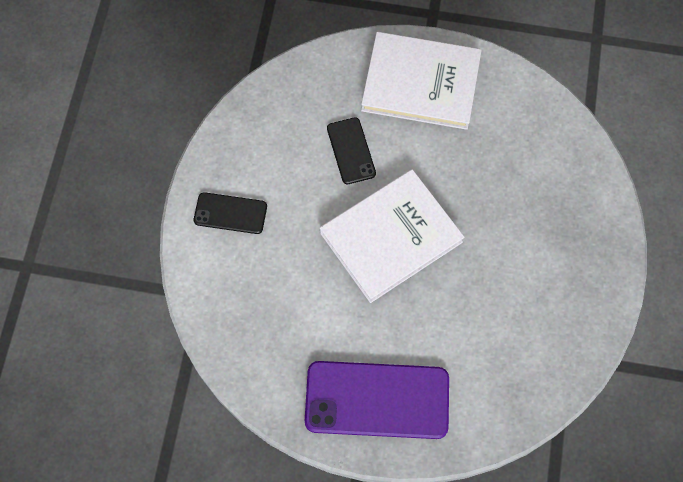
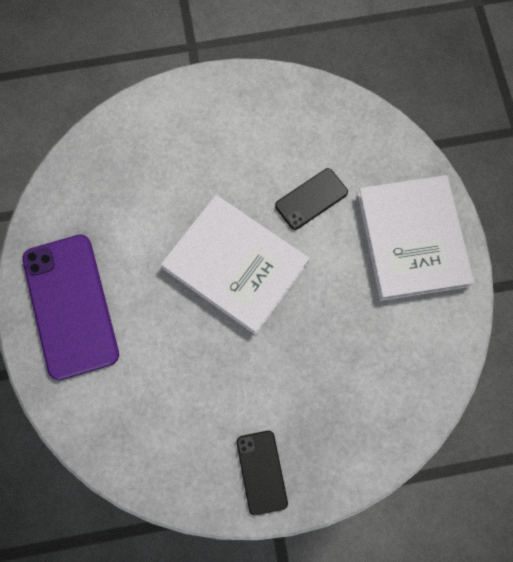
camera: 70 degrees right, 5 degrees up
(230, 213) = (207, 118): black phone -> black phone (261, 472)

